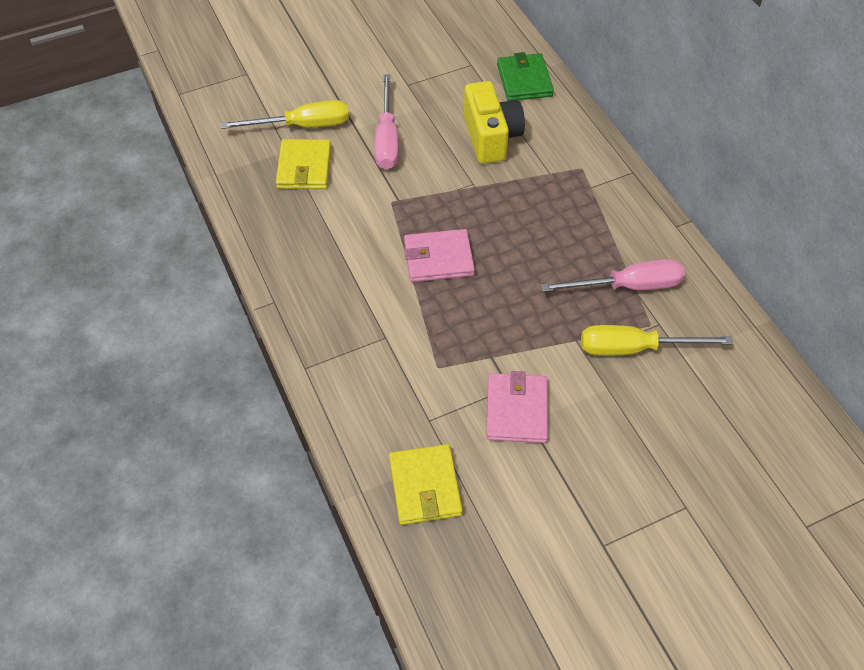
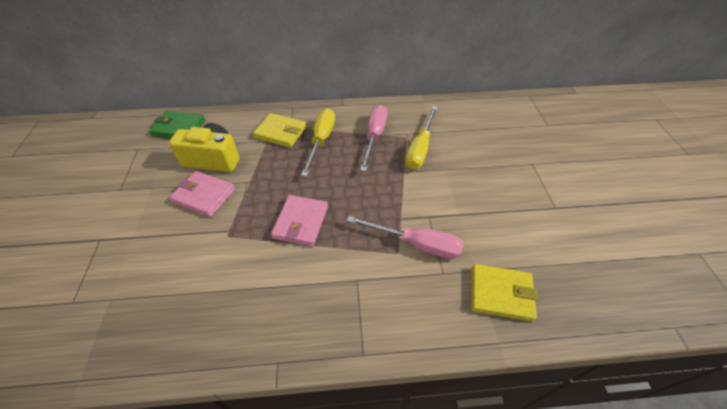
camera: 70 degrees left, 5 degrees down
(302, 126) = (91, 278): yellow screwdriver -> yellow screwdriver (321, 141)
(304, 167) = (141, 290): yellow wallet -> yellow wallet (280, 132)
(387, 139) = (162, 219): pink screwdriver -> pink screwdriver (416, 244)
(516, 410) = (448, 218): pink wallet -> pink wallet (204, 195)

